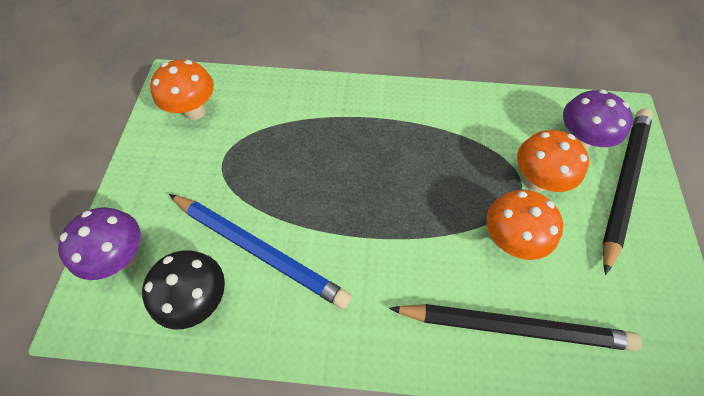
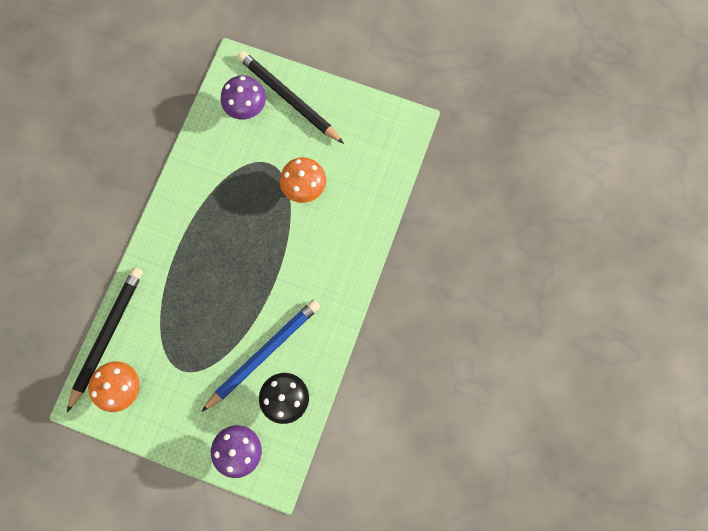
camera: 75 degrees left, 15 degrees up
(514, 327) = (358, 209): black pencil -> black pencil (108, 335)
(536, 181) = (268, 152): orange mushroom -> none

